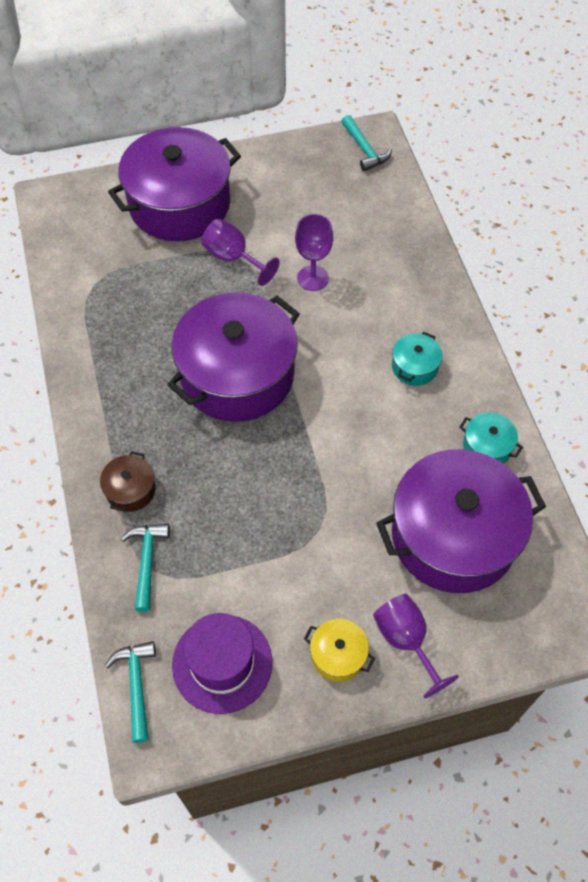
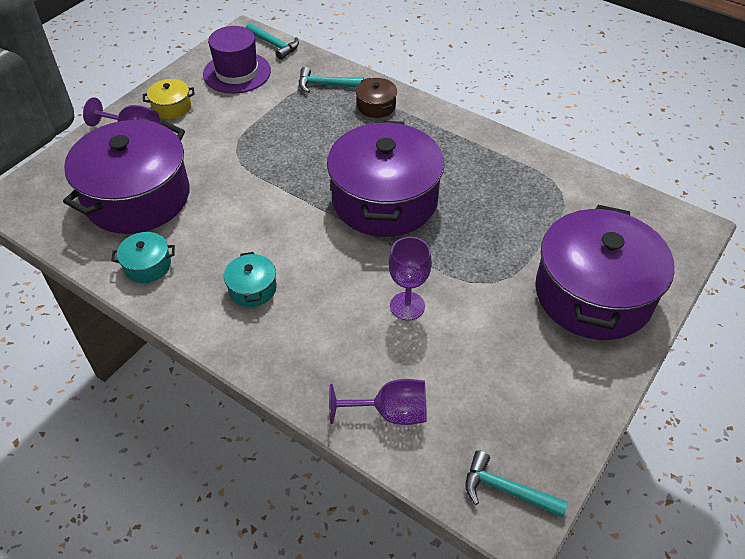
camera: 140 degrees right, 10 degrees down
(147, 562) = (326, 85): turquoise hammer -> turquoise hammer turned 135 degrees clockwise
(233, 258) = (490, 279): purple goblet -> purple goblet (390, 413)

